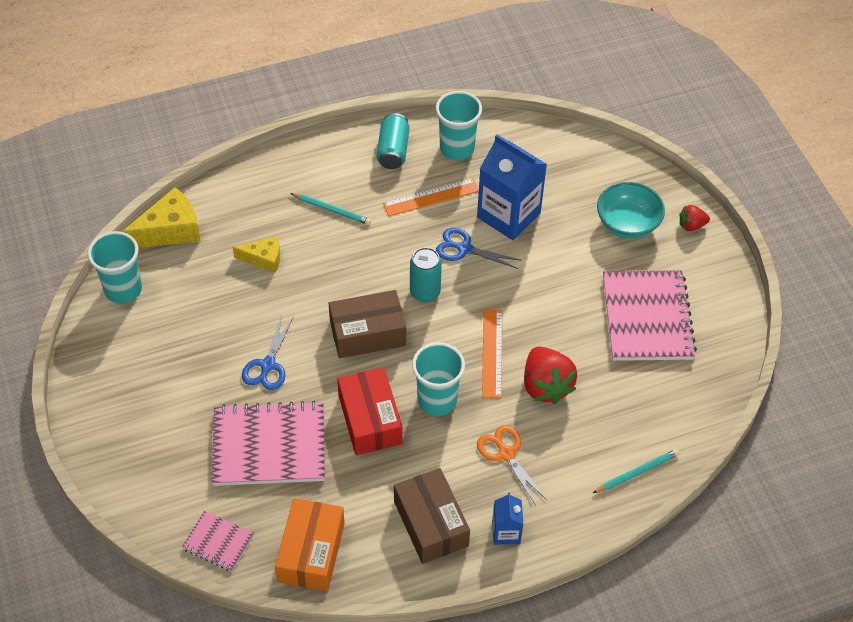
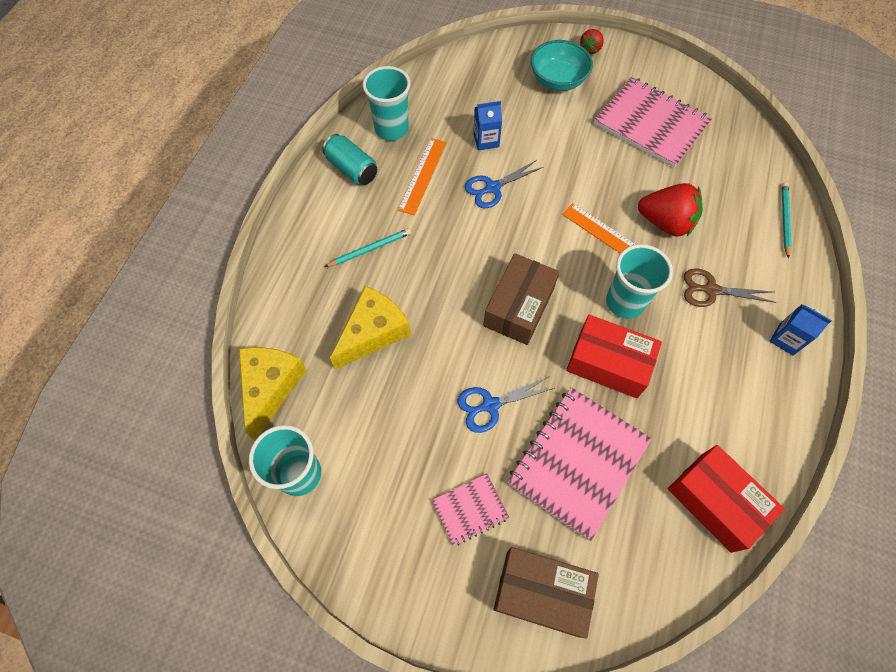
camera: 50 degrees left, 10 degrees up
(218, 542) = (653, 578): pink notebook -> pink notebook (470, 509)
(264, 258) = (373, 332): yellow cheese -> yellow cheese, size x1.63
(268, 365) = (490, 405): blue scissors -> blue scissors turned 105 degrees clockwise
(311, 552) = (715, 502): orange box -> red box
(425, 292) = (511, 240): turquoise can -> none
(431, 523) = (744, 387): brown box -> brown box (541, 592)
(506, 454) = (711, 290): orange scissors -> brown scissors
(508, 215) = (486, 140): blue carton -> blue carton, size x0.50

